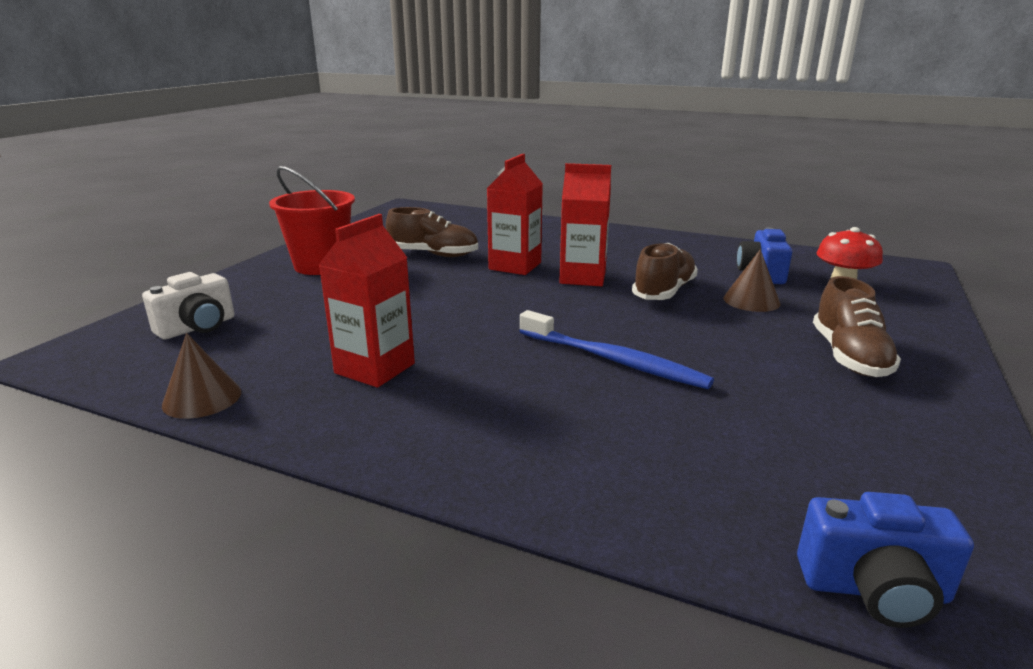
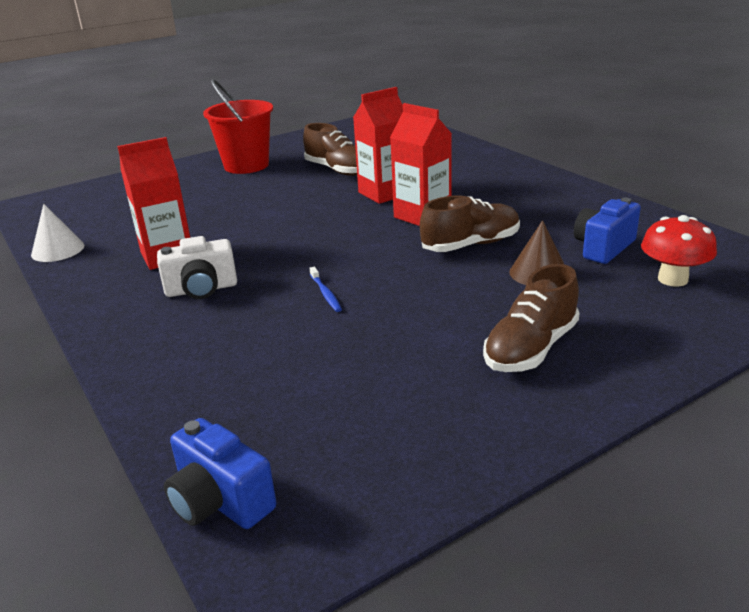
camera: 35 degrees right, 5 degrees up
(198, 327) = (114, 200): white camera -> white camera (201, 289)
(202, 398) = (57, 250): brown cone -> white cone
(613, 360) = (325, 294): blue toothbrush -> blue toothbrush, size x0.44

